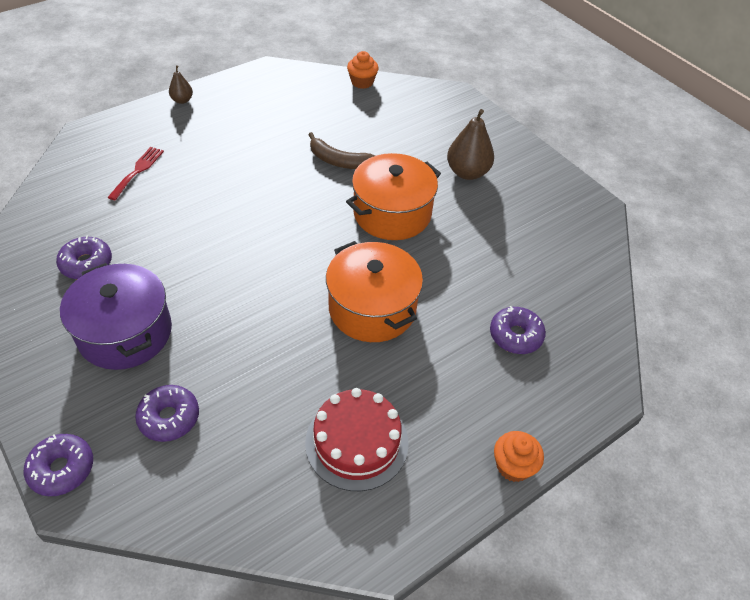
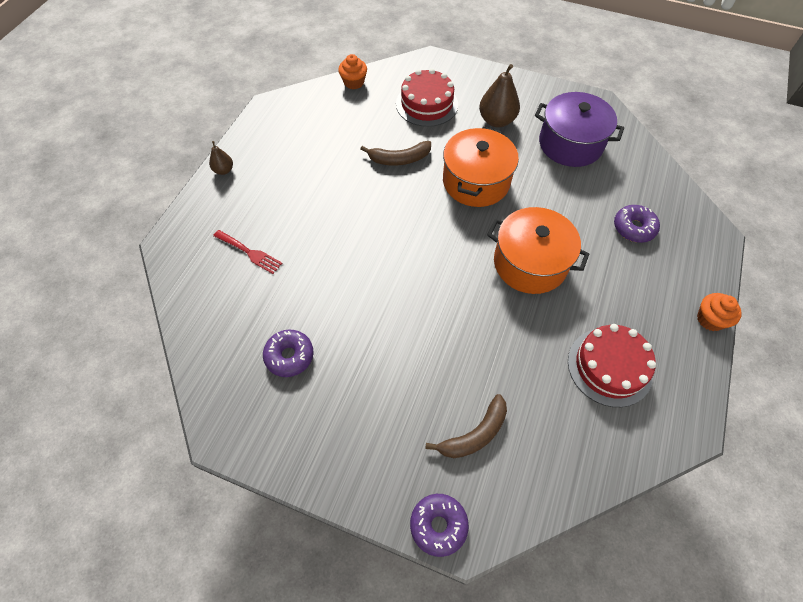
camera: 30 degrees left, 10 degrees up
(125, 333) = (378, 392): purple pot -> purple pot (570, 144)
(138, 171) = (250, 253): red fork -> red fork turned 135 degrees clockwise
(169, 418) = (474, 434): purple donut -> brown banana
(412, 128) = (427, 104): none -> red cake

